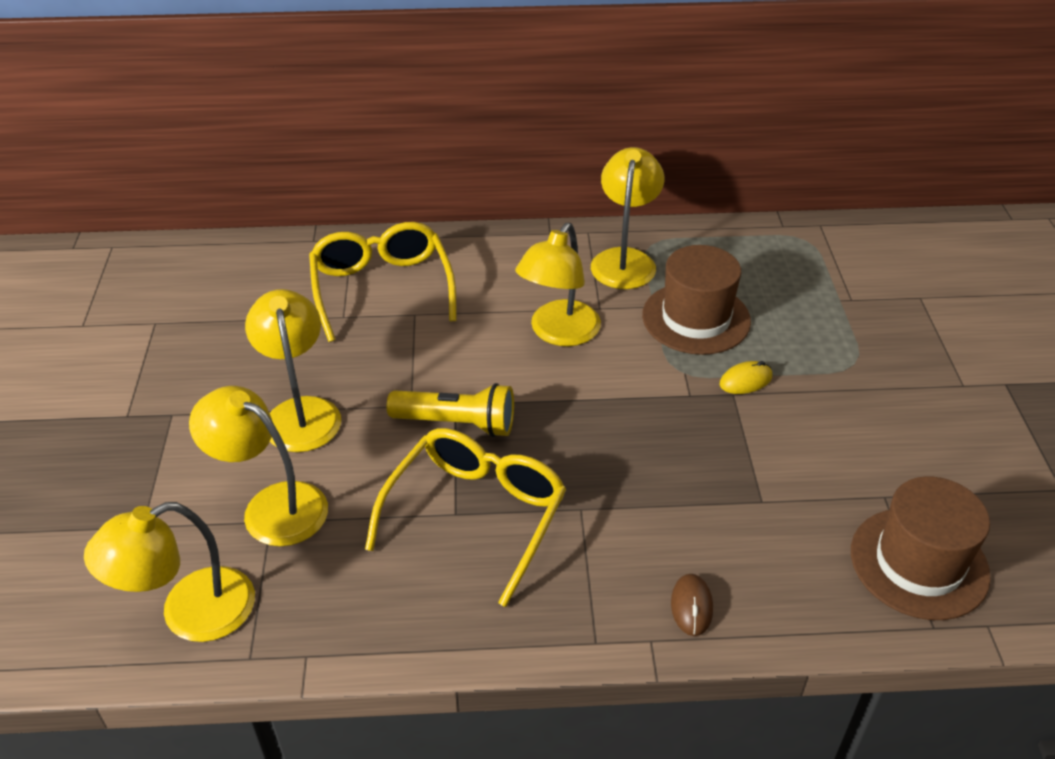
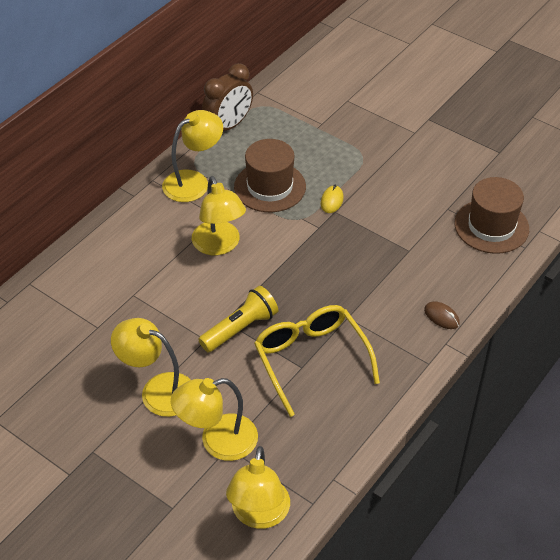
camera: 50 degrees left, 5 degrees up
(382, 289) = (94, 296): yellow glasses -> none
(624, 260) = (193, 181): yellow lamp -> yellow lamp turned 90 degrees clockwise
(739, 235) = (228, 126): none -> brown clock

